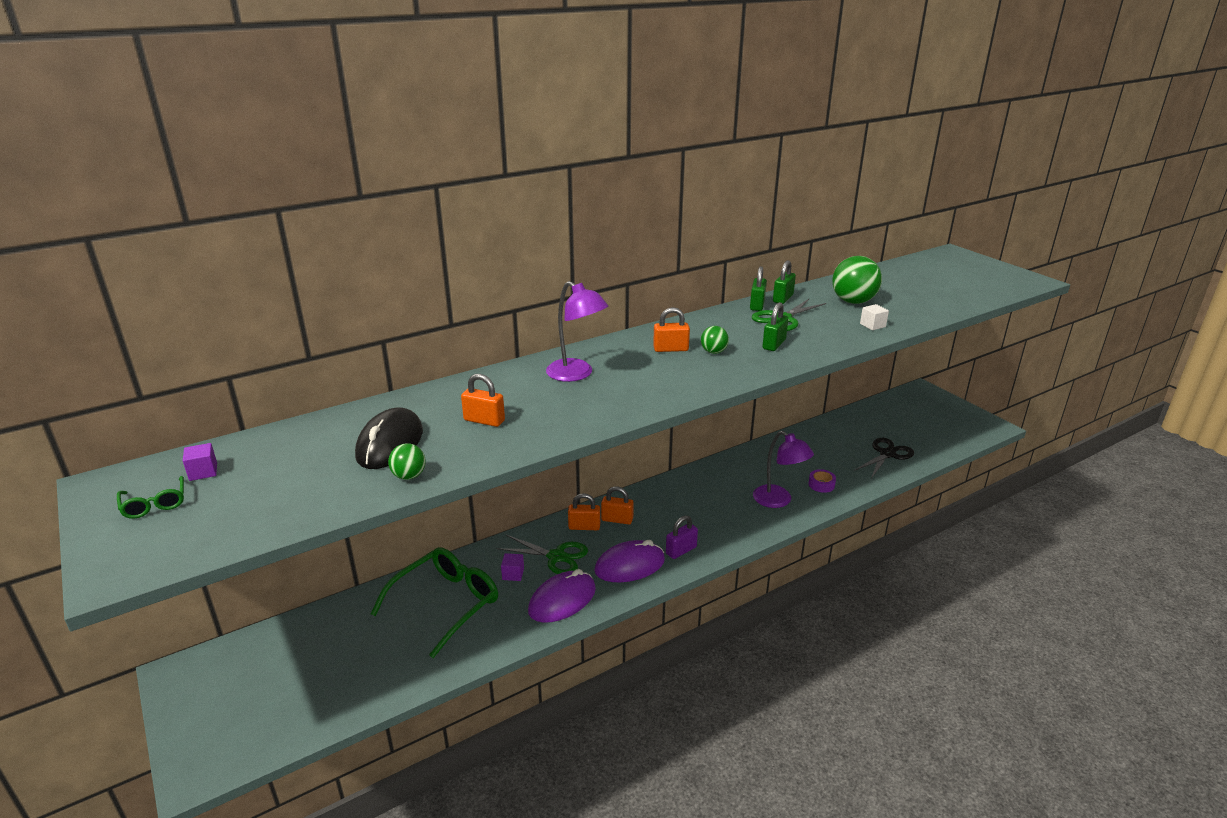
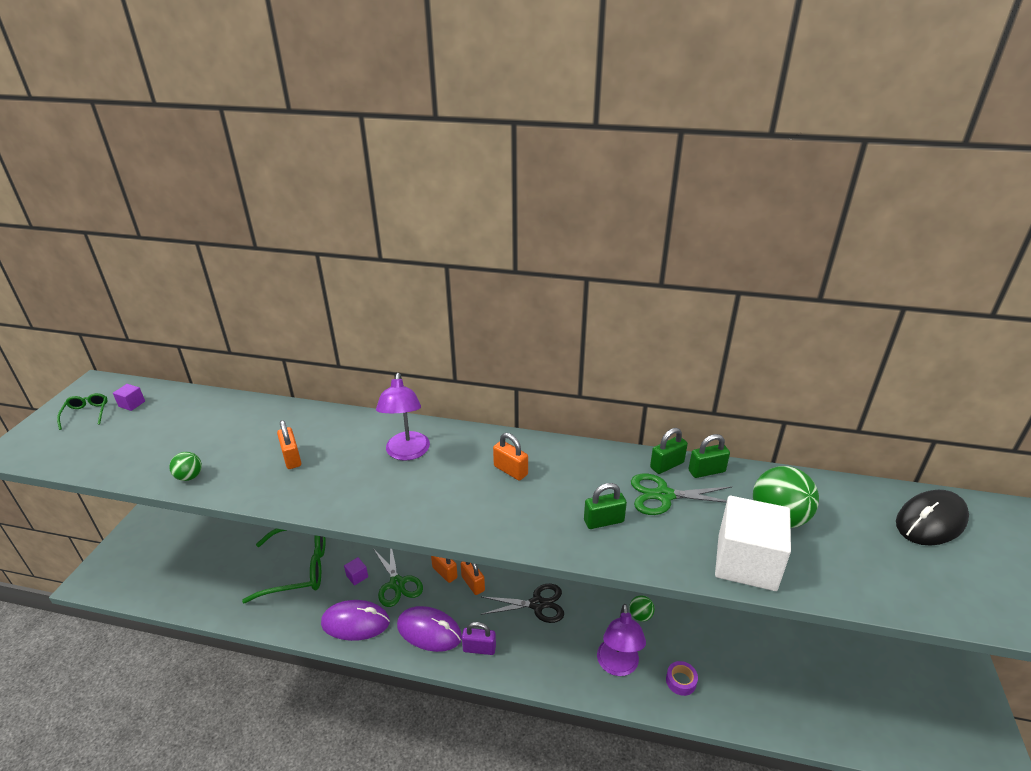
camera: 45 degrees right, 5 degrees up
(154, 504) = (86, 413): green glasses -> green glasses turned 150 degrees clockwise
(390, 444) = (222, 443): black mouse -> black mouse (930, 521)
(713, 352) = (538, 496): green ball -> green ball (640, 616)
(872, 325) = (746, 562): white cube -> white cube, size x2.50
(887, 454) = (801, 701): black scissors -> black scissors (537, 604)

